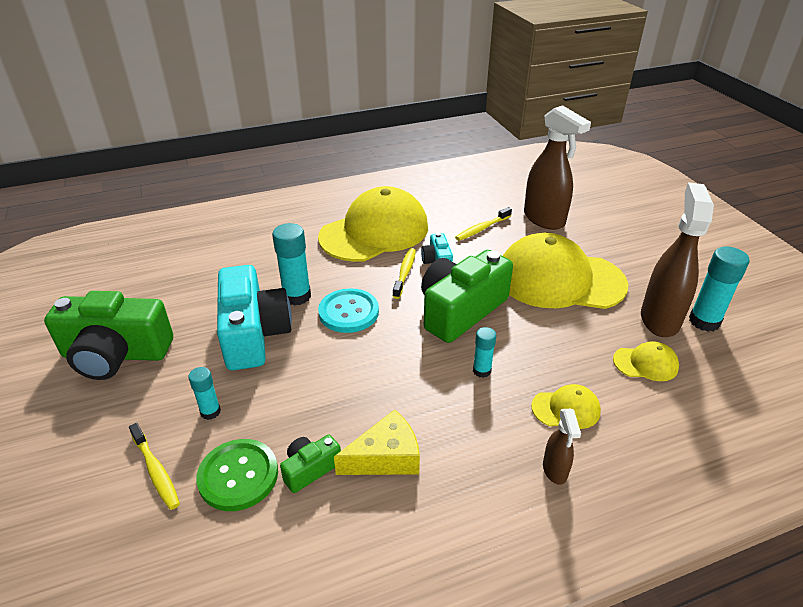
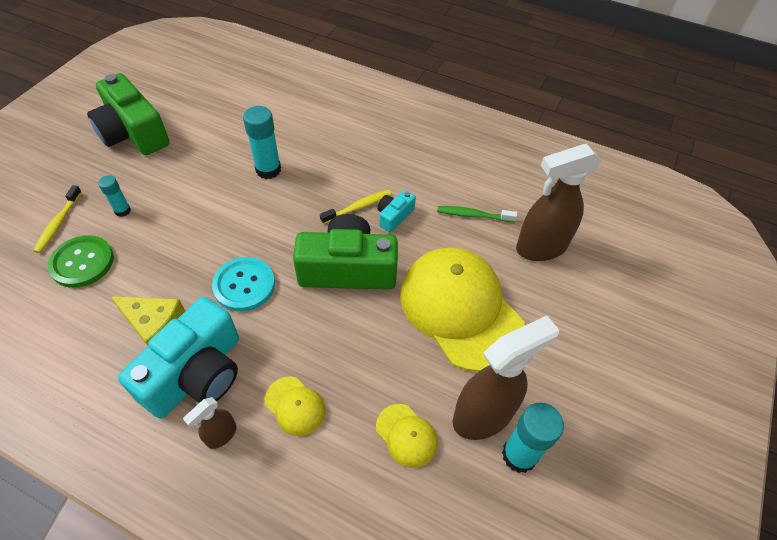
camera: 45 degrees right, 15 degrees up
(254, 334) = (209, 177): turquoise camera -> turquoise camera (197, 373)
(310, 469) = (114, 293): green camera -> none
(348, 312) = (279, 208): turquoise button -> turquoise button (244, 285)
(374, 232) = (389, 157): yellow cap -> none
(481, 371) = (289, 325): turquoise glue stick -> none
(482, 228) = (473, 215): yellow toothbrush -> green toothbrush
(544, 219) = (540, 247): brown spray bottle -> brown spray bottle turned 60 degrees clockwise

